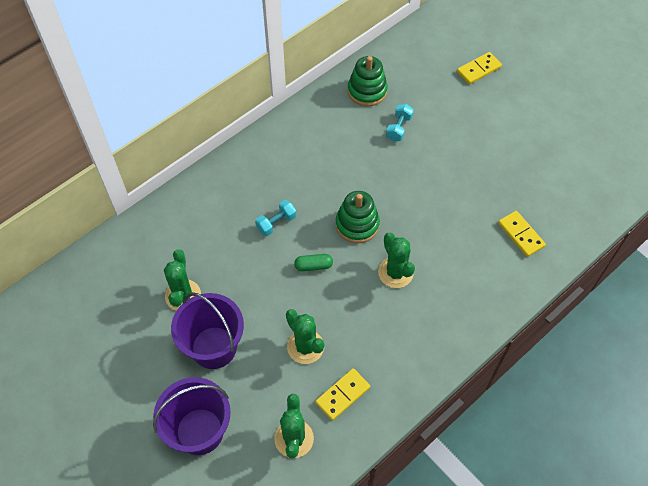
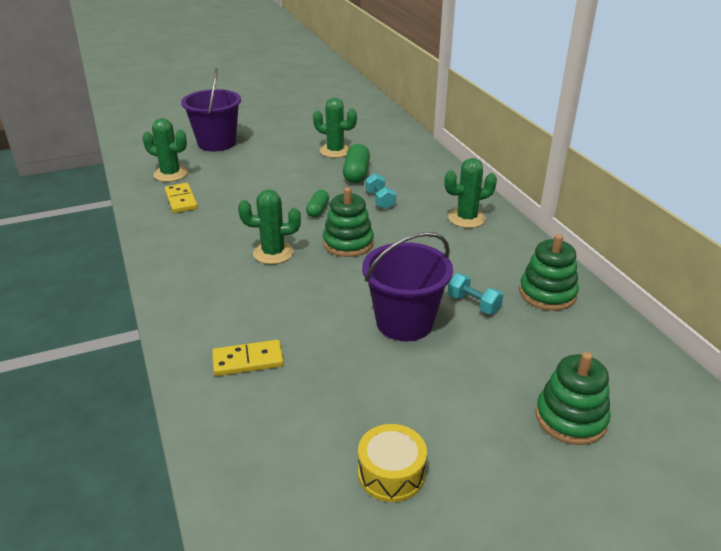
camera: 110 degrees right, 25 degrees down
(214, 347) = (278, 156): purple bucket -> purple bucket (404, 322)
(229, 259) = (356, 173): none -> green capsule
(305, 347) = (241, 192): green cactus -> green cactus (466, 218)
(479, 69) = (570, 418): yellow domino -> green stacking toy
(560, 136) = (391, 473): none -> yellow drum

